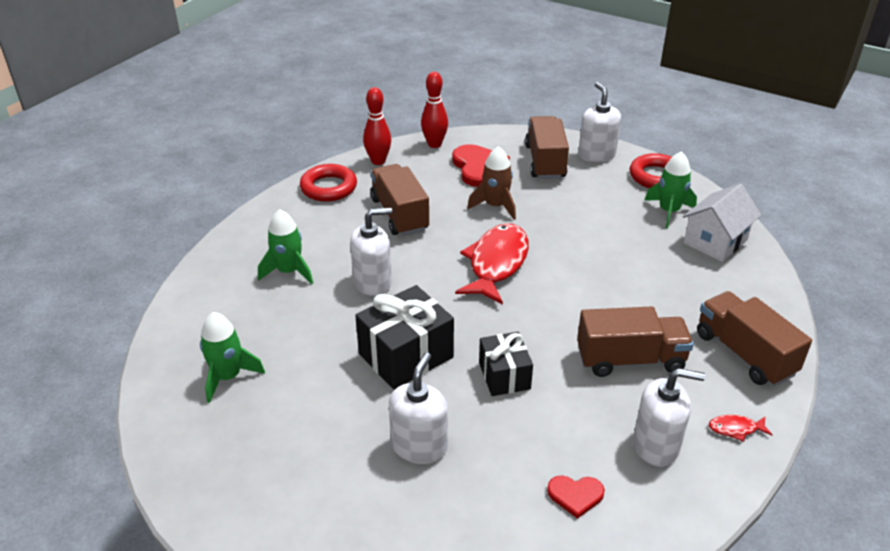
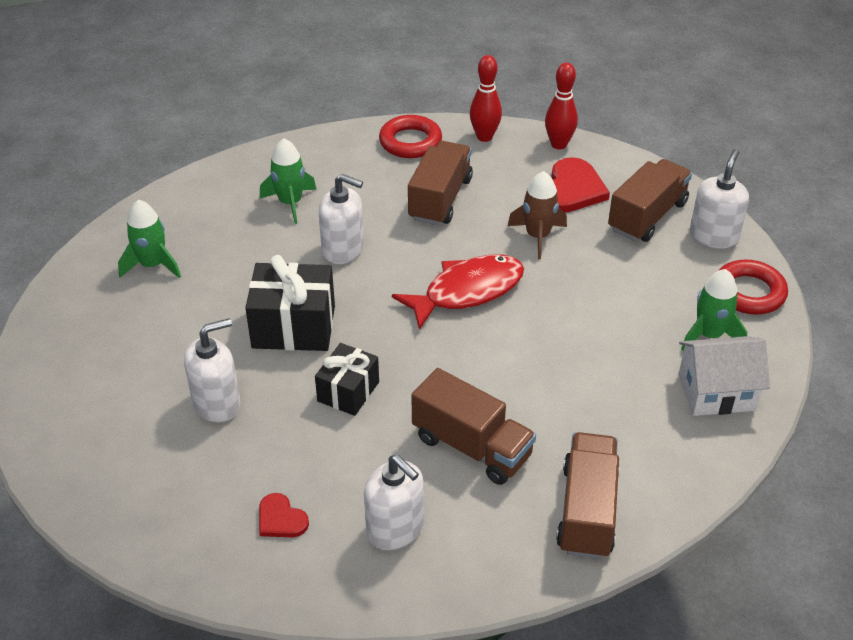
camera: 40 degrees right, 5 degrees up
(735, 429) = (483, 564): red fish -> none

